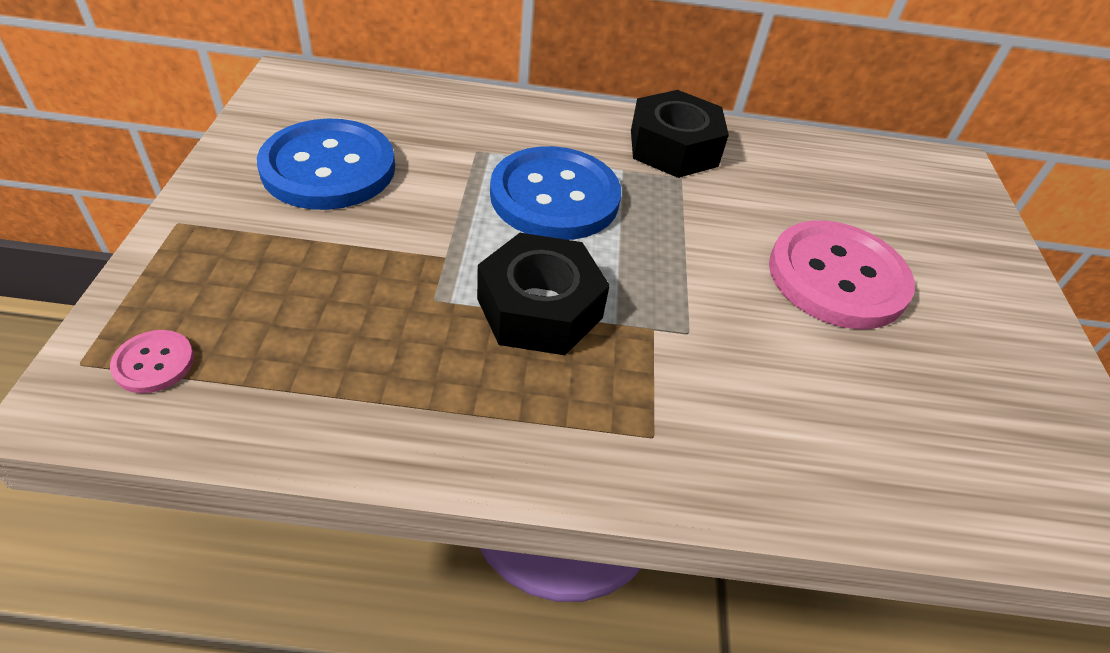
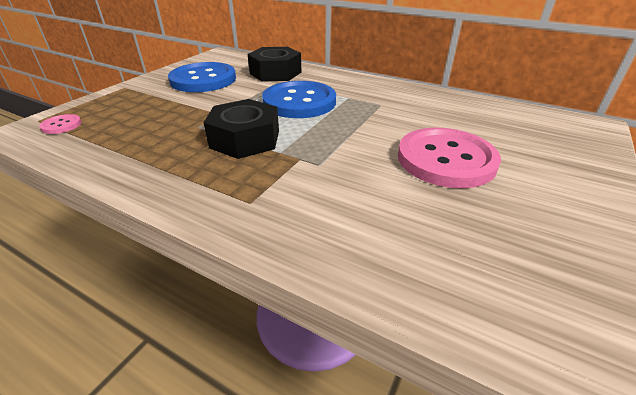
camera: 30 degrees right, 10 degrees down
(673, 148) = (387, 93): black nut -> black nut (275, 73)

